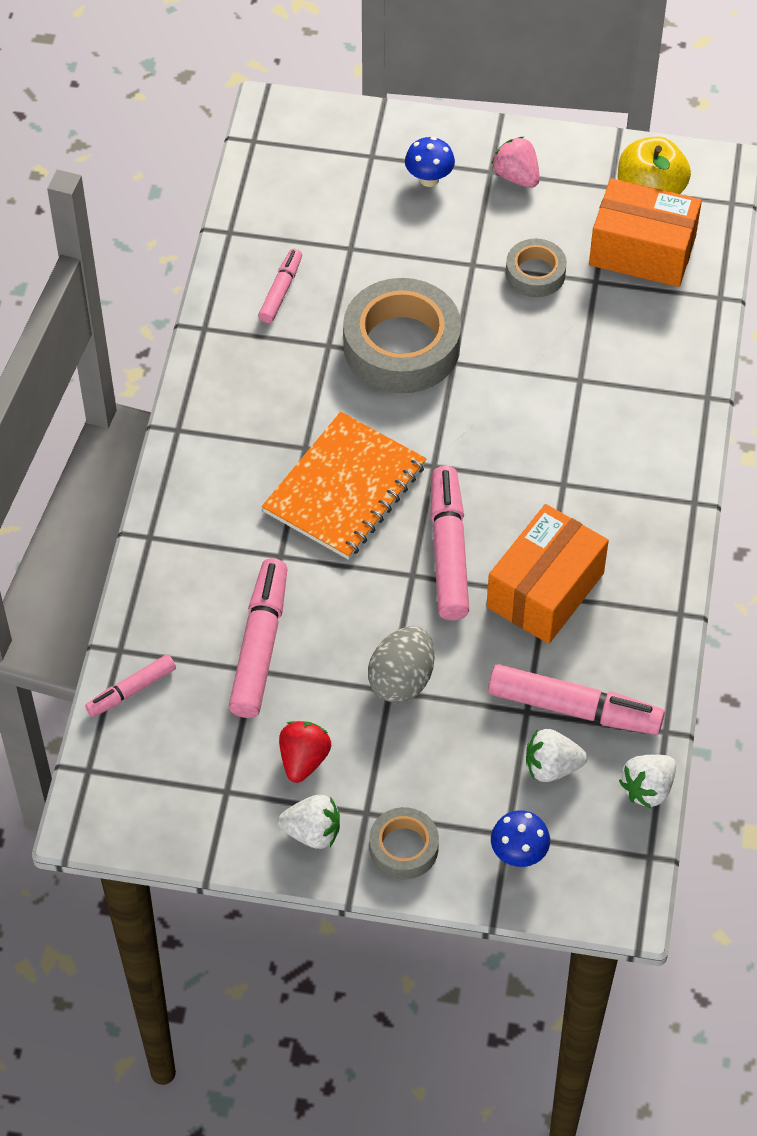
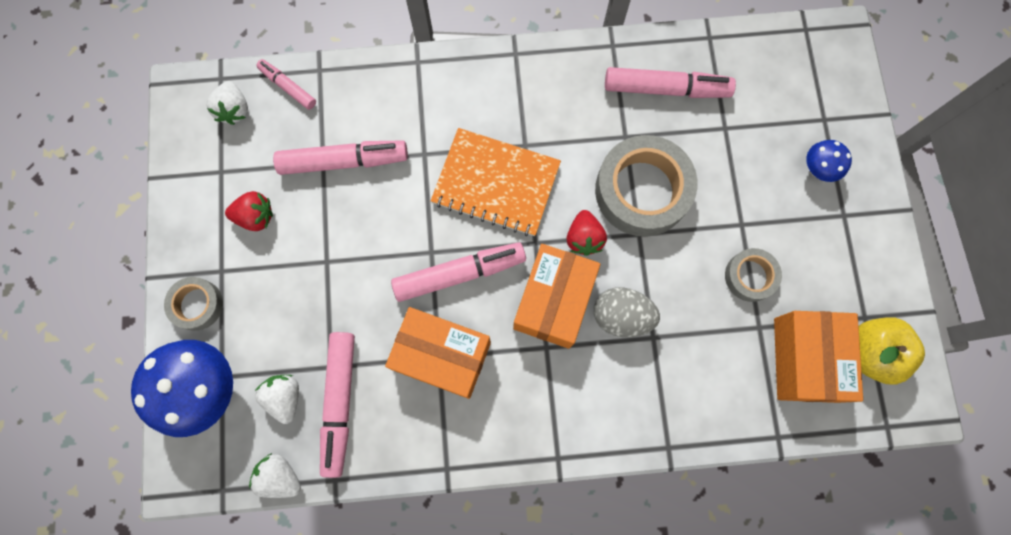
camera: 75 degrees right, 20 degrees up
(281, 291) = (666, 89): pink marker -> pink marker, size x1.77
(312, 832) = (198, 238): white strawberry -> white strawberry (234, 110)
(402, 680) = (337, 268): grey egg -> grey egg (621, 316)
(442, 416) = (584, 238): none -> red strawberry
(510, 464) = (554, 301): none -> orange box
(516, 176) = (847, 237): pink strawberry -> none
(518, 854) = (206, 389): blue mushroom -> blue mushroom, size x2.00

